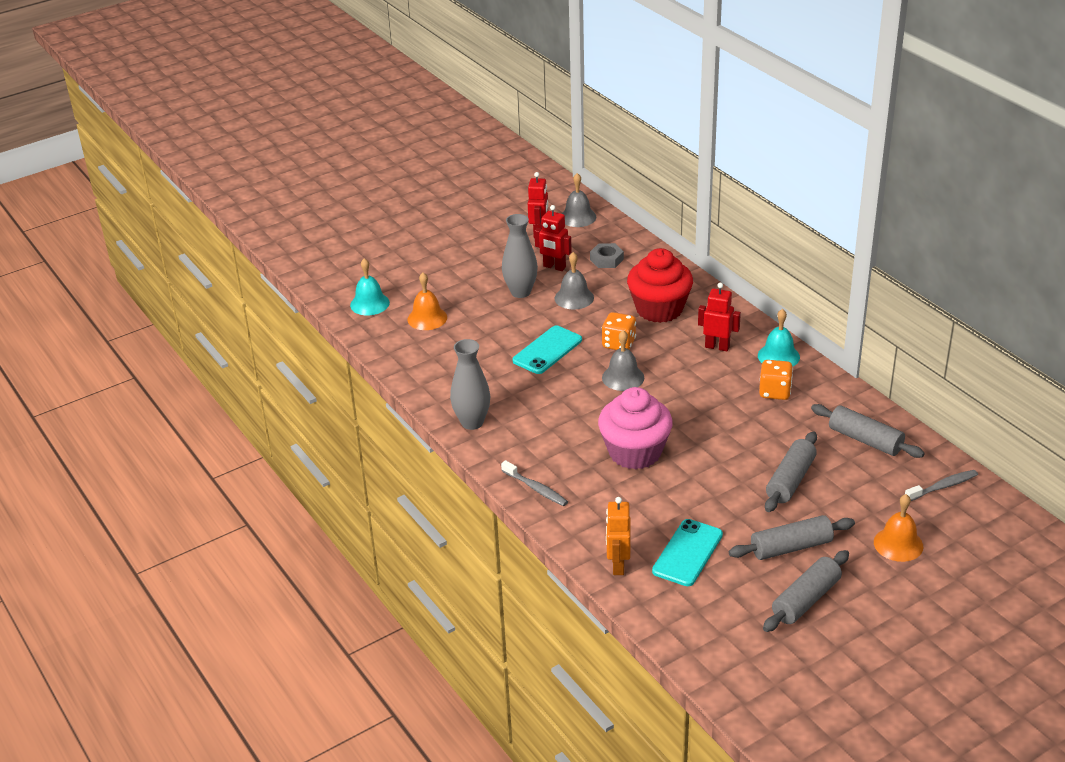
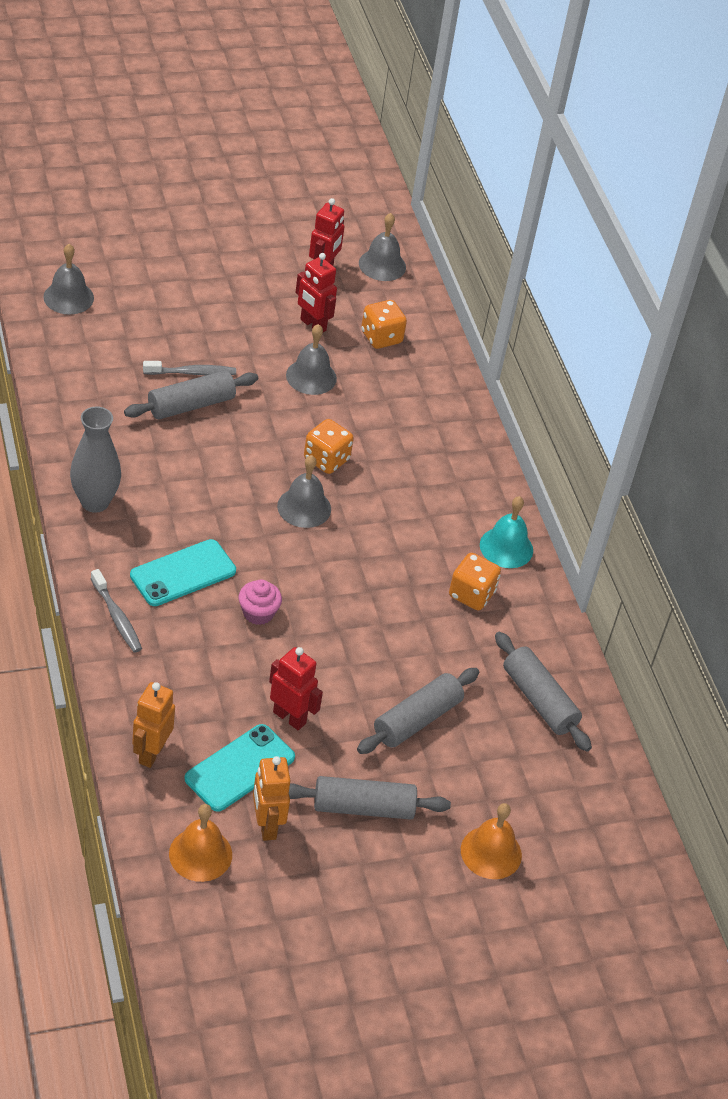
camera: 10 degrees right, 10 degrees up
(369, 304) = (68, 297): turquoise bell -> grey bell
(427, 318) = (123, 341): orange bell -> orange bell (200, 854)
(520, 292) = (253, 346): grey vase -> none
(547, 350) = (237, 437): turquoise phone -> turquoise phone (183, 573)
(606, 259) = (381, 337): grey nut -> orange dice
(635, 452) = (258, 613): pink cupcake -> pink cupcake, size x0.47
(659, 309) = (403, 430): red cupcake -> none
(717, 347) = (440, 507): red robot -> red robot (290, 717)
(731, 582) = (266, 825): none -> orange robot
(805, 600) = (338, 881): grey rolling pin -> grey rolling pin (191, 405)
(943, 486) = (592, 798): grey toothbrush -> grey toothbrush (192, 373)

